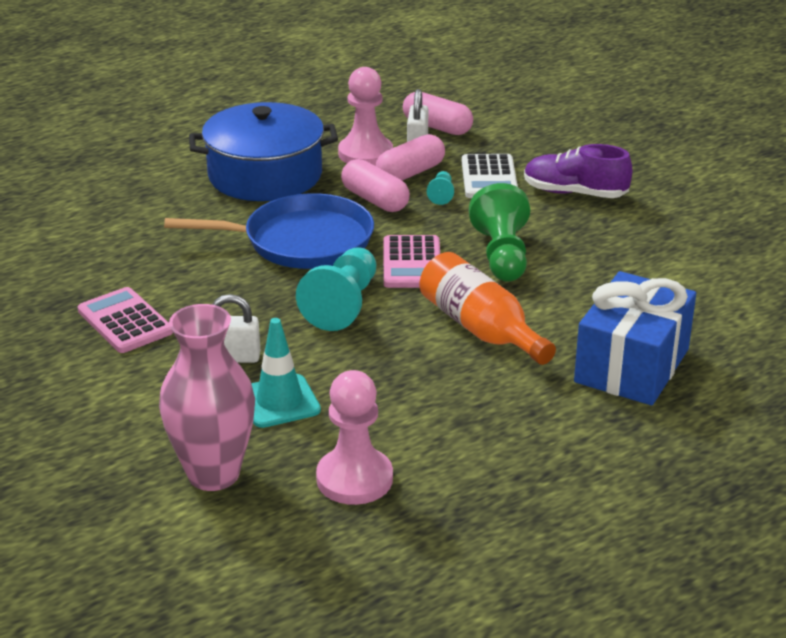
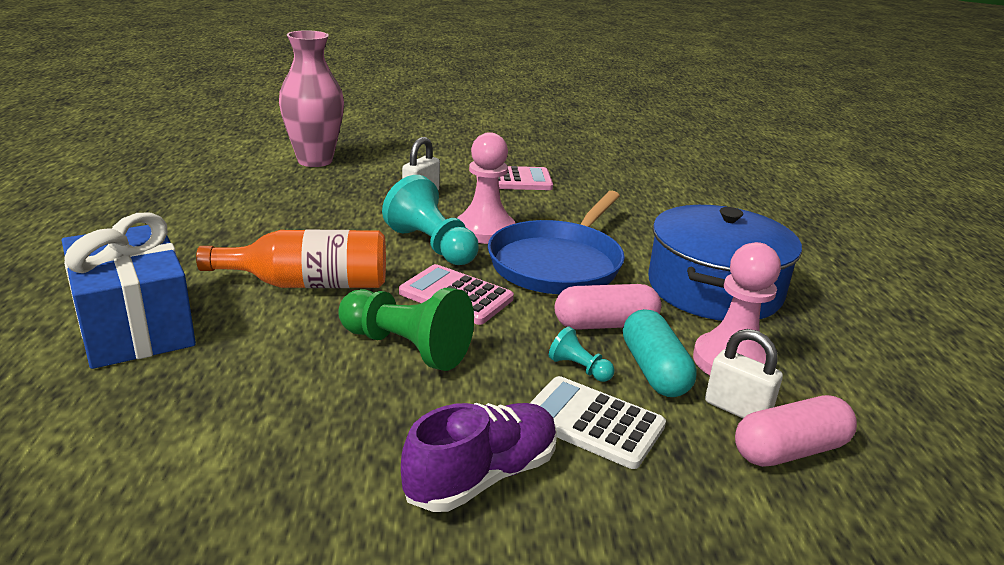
camera: 120 degrees right, 5 degrees down
(279, 401) = (349, 192): turquoise traffic cone -> none
(354, 479) = (238, 187): pink pawn -> pink pawn (485, 230)
(410, 173) = (654, 370): pink capsule -> turquoise capsule

